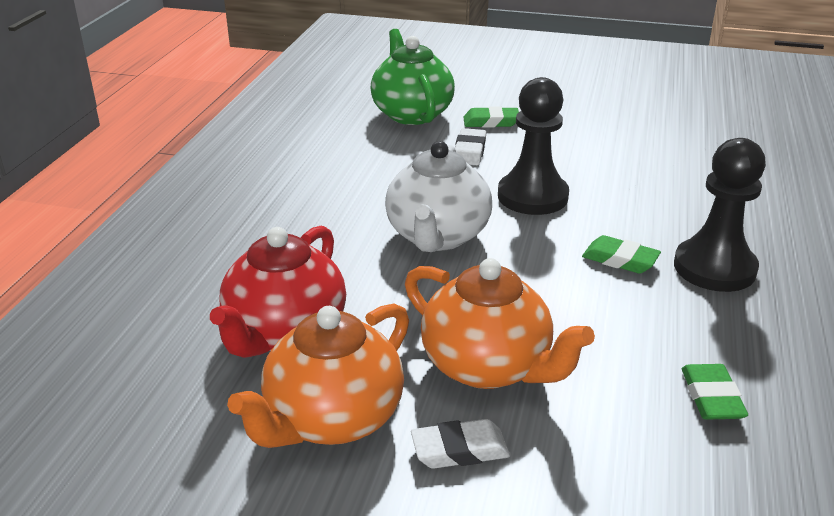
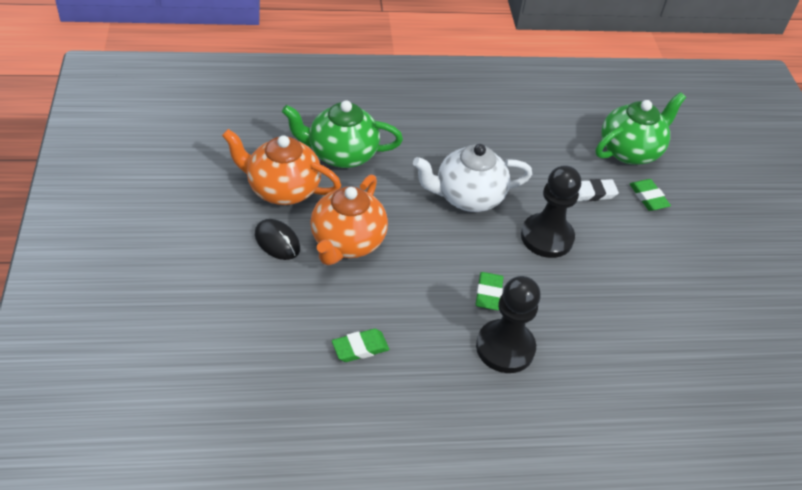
camera: 65 degrees right, 15 degrees up
(284, 333) = (341, 154): red teapot -> green teapot
(459, 449) = (277, 241): white eraser -> black mouse

